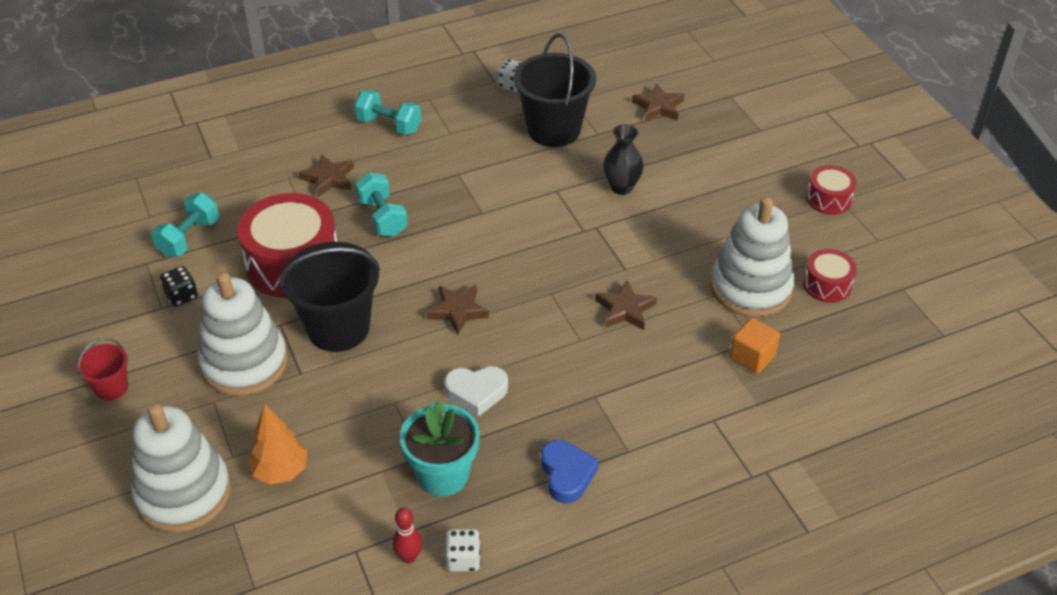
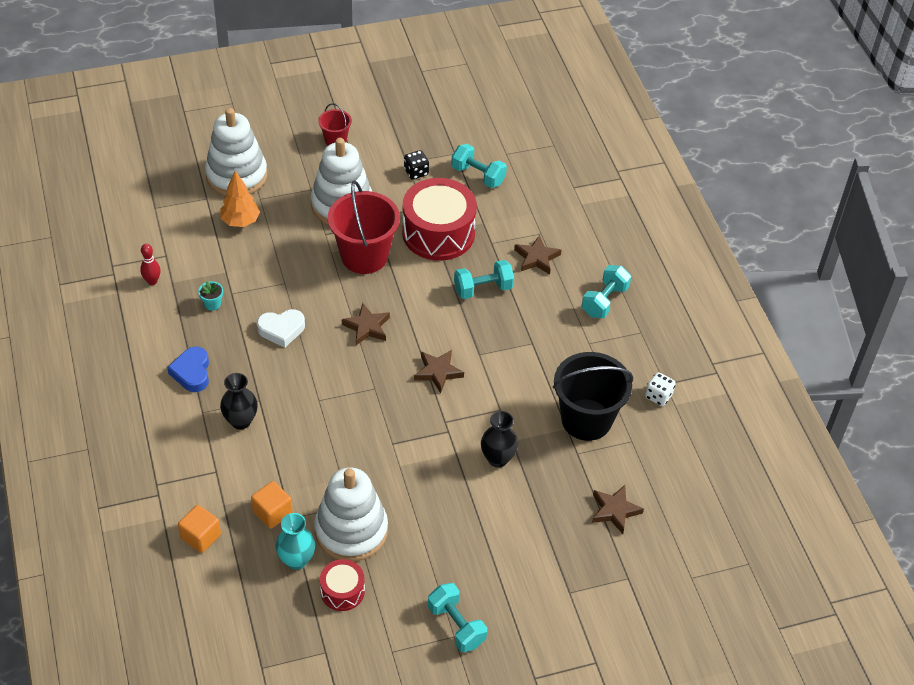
camera: 95 degrees right, 5 degrees up
(338, 328) = (364, 256): black bucket -> red bucket
(443, 475) = (212, 304): turquoise flower pot -> turquoise flower pot, size x0.45
(463, 559) = (141, 308): white dice -> none
(476, 392) = (281, 330): white heart -> white heart turned 105 degrees counterclockwise
(567, 474) = (192, 372): blue heart -> blue heart turned 90 degrees clockwise
(625, 309) = (345, 435): brown star -> brown star (438, 372)
(631, 409) = (241, 421): none -> black vase
(805, 327) = (296, 560): none -> turquoise vase
(808, 417) = (201, 536): none -> orange cube
(829, 199) = (456, 625): red drum -> turquoise dumbbell

